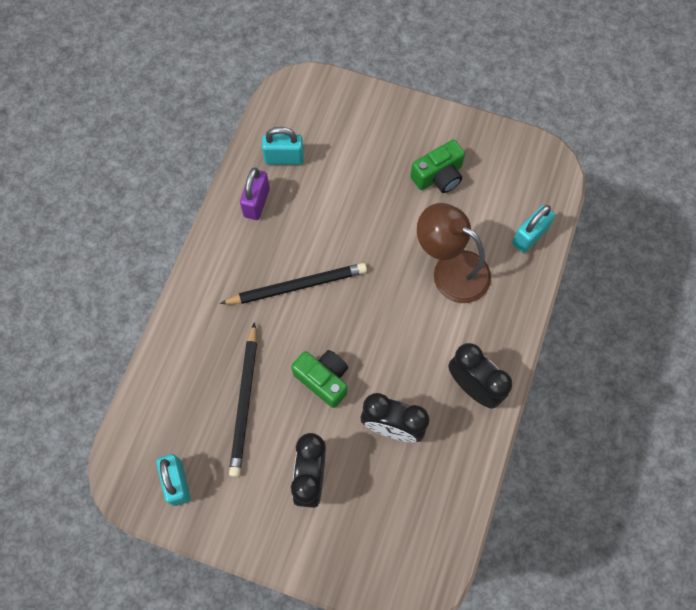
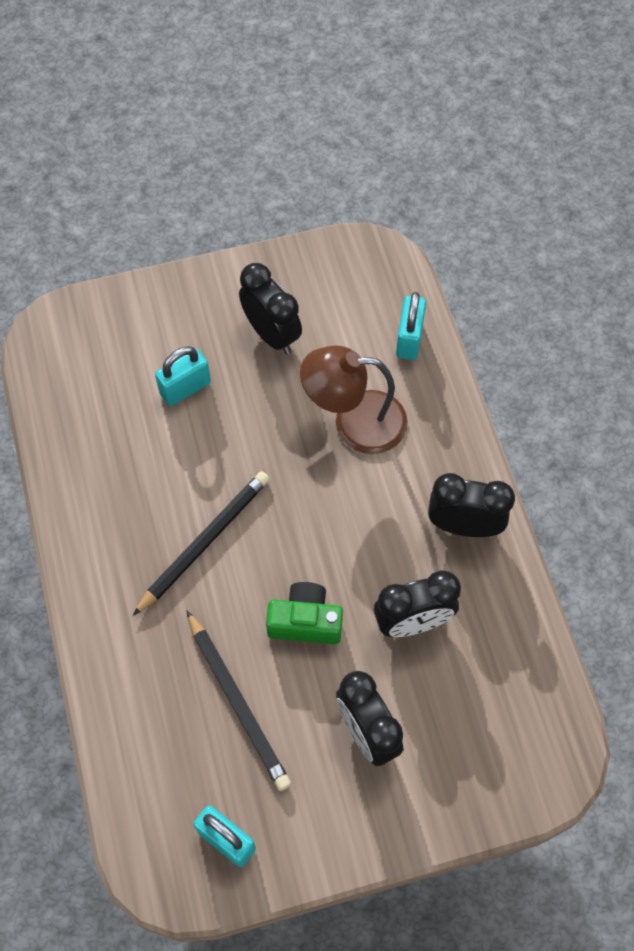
camera: 35 degrees left, 5 degrees down
(256, 202) = (93, 482): purple padlock -> none
(284, 158) = (89, 415): turquoise padlock -> turquoise padlock (185, 388)
(438, 176) = (272, 334): green camera -> black clock

